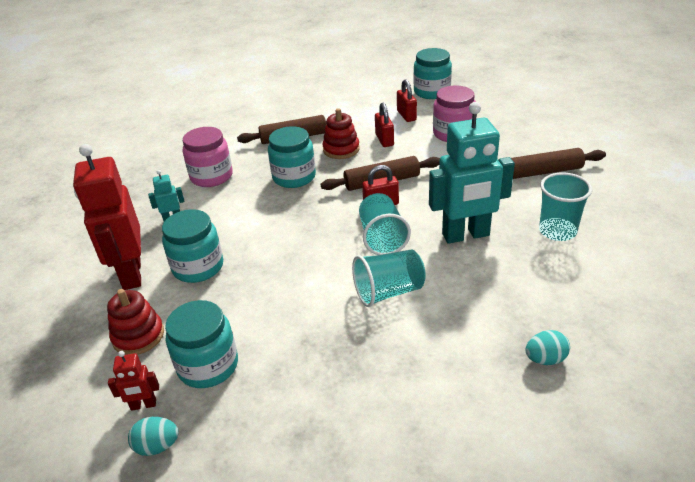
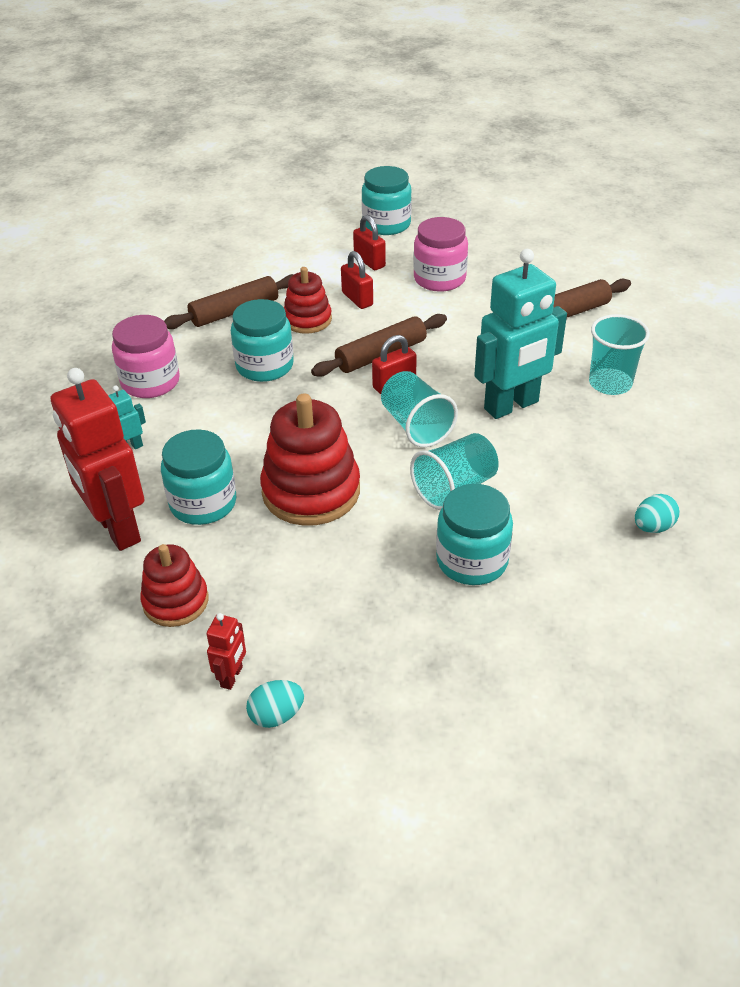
camera: 20 degrees left, 5 degrees up
(143, 405) = (232, 677): red robot -> red robot turned 45 degrees counterclockwise
(208, 366) = (285, 616): turquoise jar -> turquoise jar (472, 560)
(278, 273) = (311, 491): none -> red stacking toy

